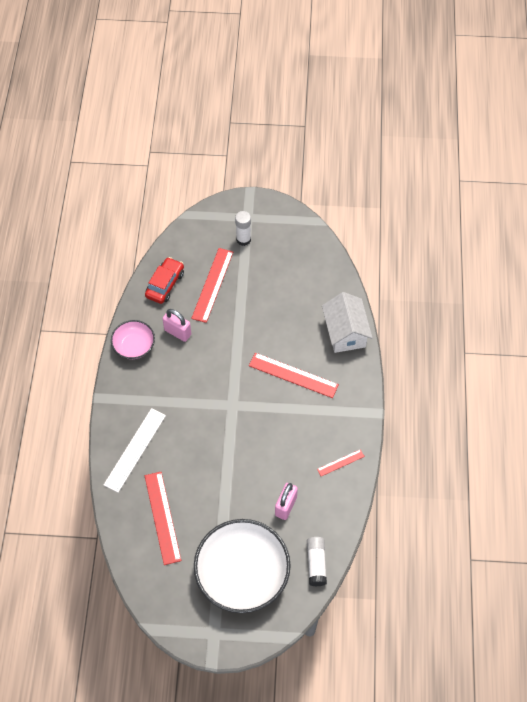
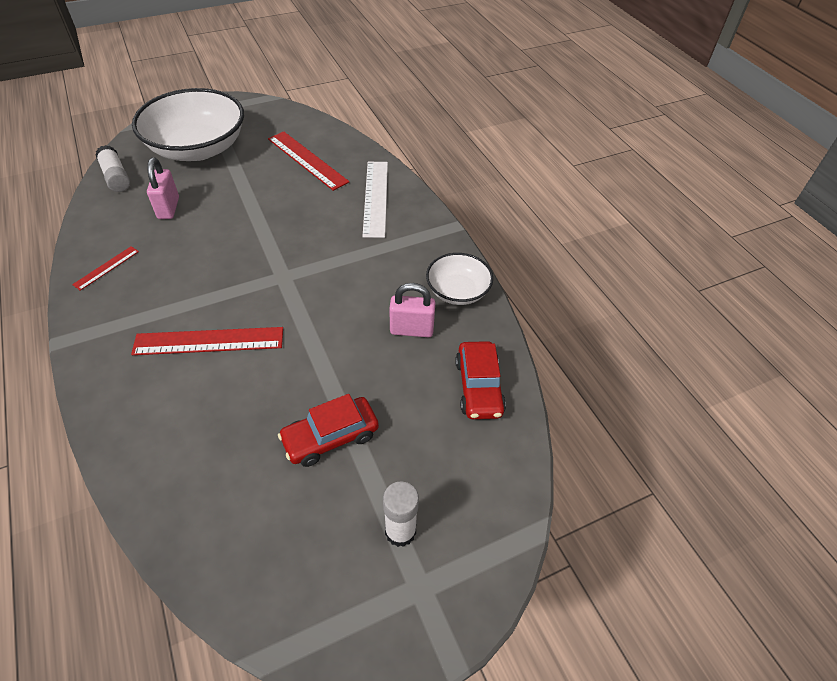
camera: 150 degrees right, 10 degrees down
(134, 346) = (457, 291): pink bowl -> white bowl
(212, 285) = (405, 419): red ruler -> none
(253, 292) = (330, 437): none -> red car
(345, 332) = (138, 438): white house -> none

